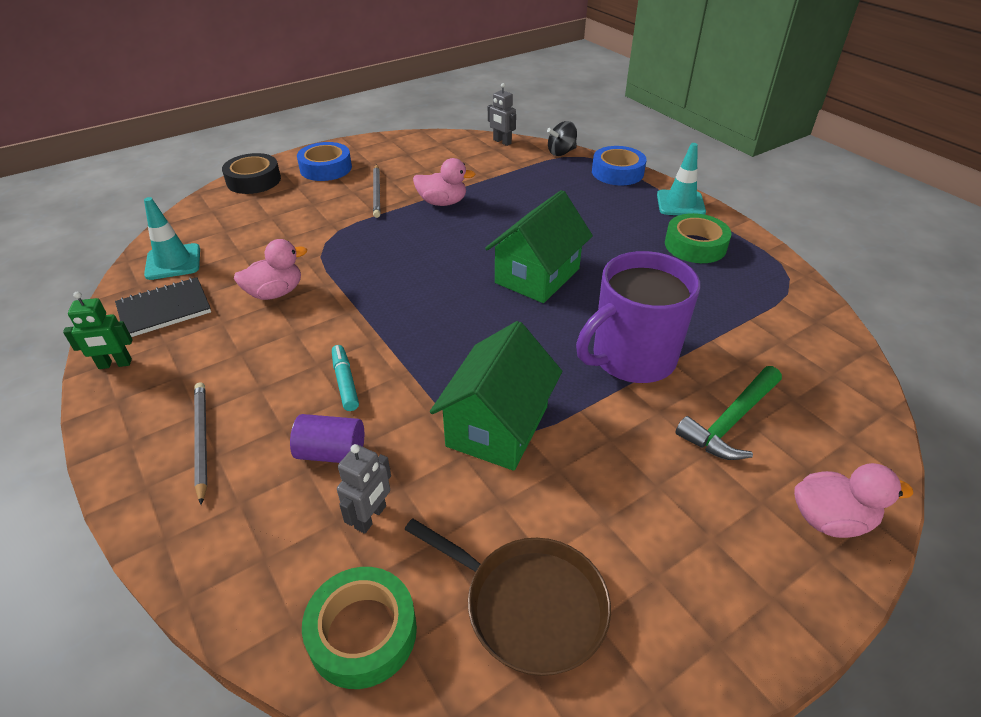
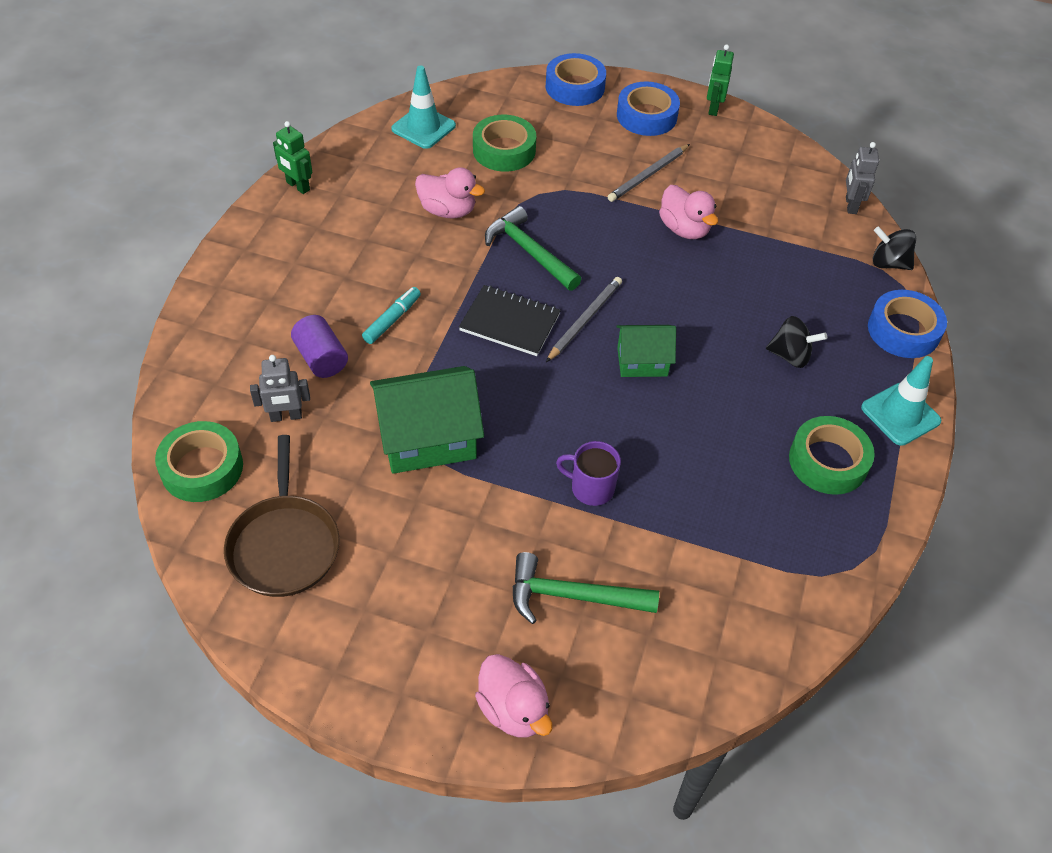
camera: 50 degrees right, 10 degrees up
(164, 309) = (370, 166): black notebook -> black notebook (510, 322)
(201, 440) = (274, 283): grey pencil -> grey pencil (584, 320)
(253, 180) = (575, 87): black tape -> blue tape
(260, 237) = (504, 150): none -> green tape
(358, 144) = (713, 108): none -> green robot
(372, 274) = (529, 252): none -> green hammer
(537, 276) = (642, 362): green house -> green house, size x0.59
(596, 217) = (790, 356): none -> black spinning top
(631, 358) = (591, 488): purple mug -> purple mug, size x0.48

